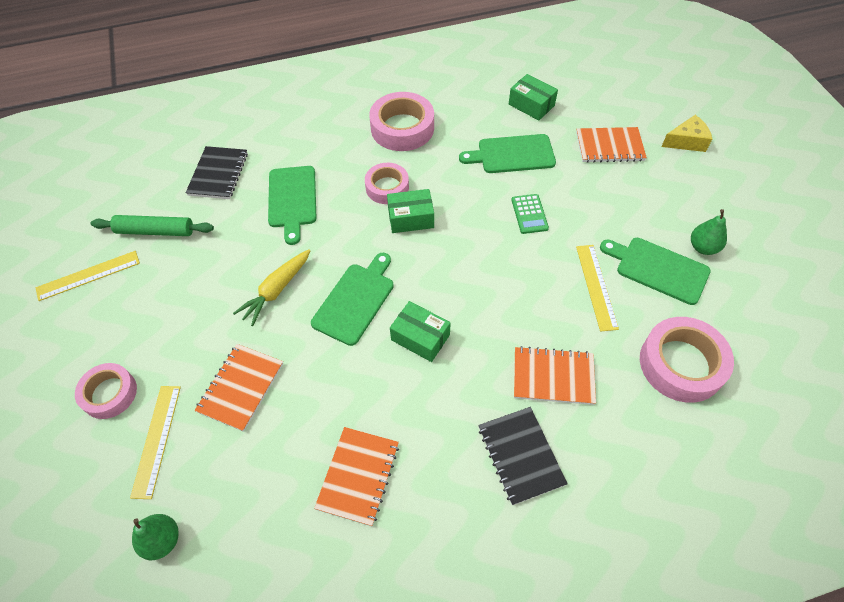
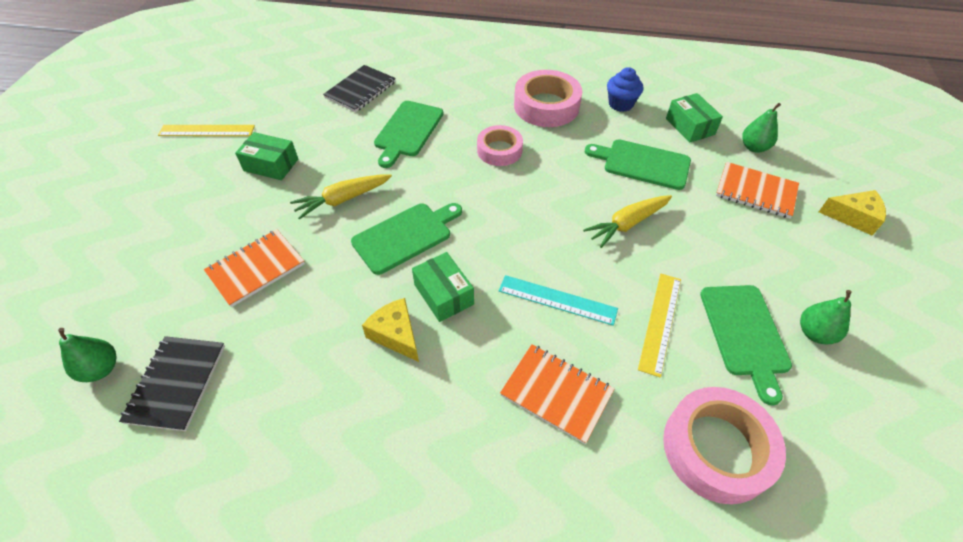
camera: 25 degrees right, 5 degrees down
(109, 393) = (153, 227): pink tape -> none
(155, 231) = (280, 116): green rolling pin -> none
(156, 440) = (160, 281): yellow ruler -> none
(358, 476) = (300, 397): orange notebook -> none
(403, 388) = (396, 334): none -> yellow cheese
(411, 218) = (504, 184): green box -> green box (271, 165)
(464, 103) = (620, 104): none -> blue cupcake
(512, 302) = (557, 300): none -> turquoise ruler
(520, 456) = (471, 458): black notebook -> black notebook (176, 383)
(529, 214) = (627, 224): green calculator -> yellow carrot
(589, 106) = (754, 147): none -> green pear
(658, 269) = (745, 334): green cutting board -> green cutting board turned 150 degrees counterclockwise

